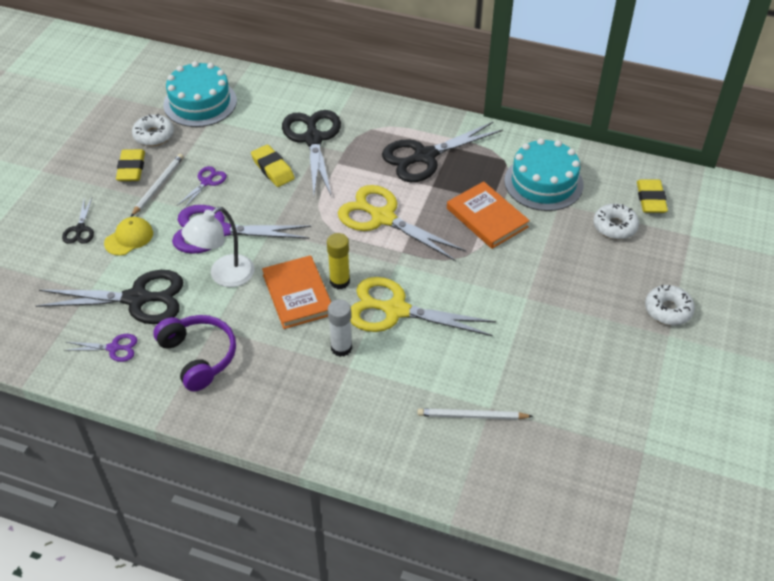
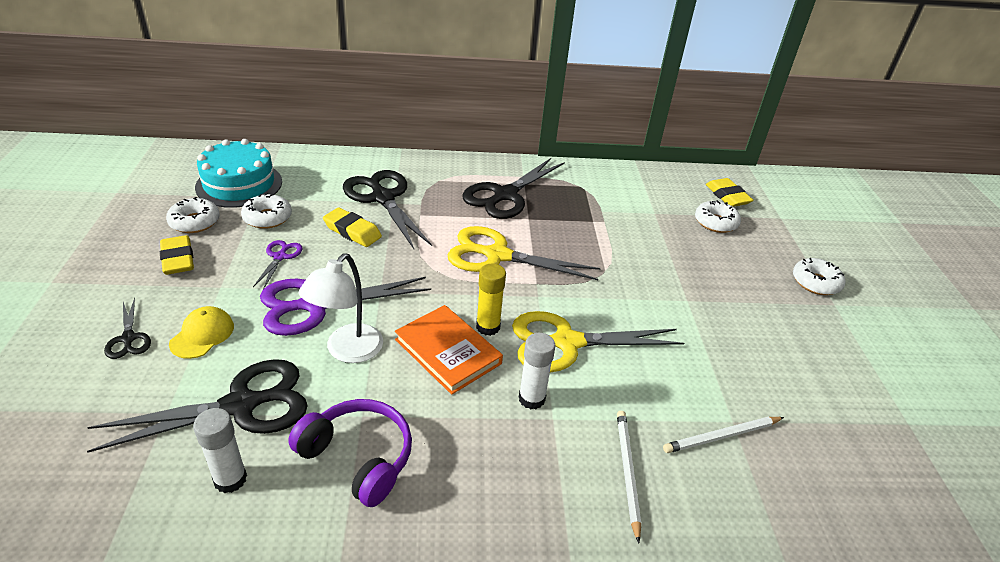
camera: 25 degrees left, 10 degrees down
(114, 348) = (230, 479): purple scissors -> white glue stick
(158, 186) = (220, 271): white pencil -> white pencil (627, 472)
(210, 142) = (267, 218): none -> white donut
(487, 217) = (599, 236): orange book -> none
(543, 183) = (628, 198): turquoise cake -> none

